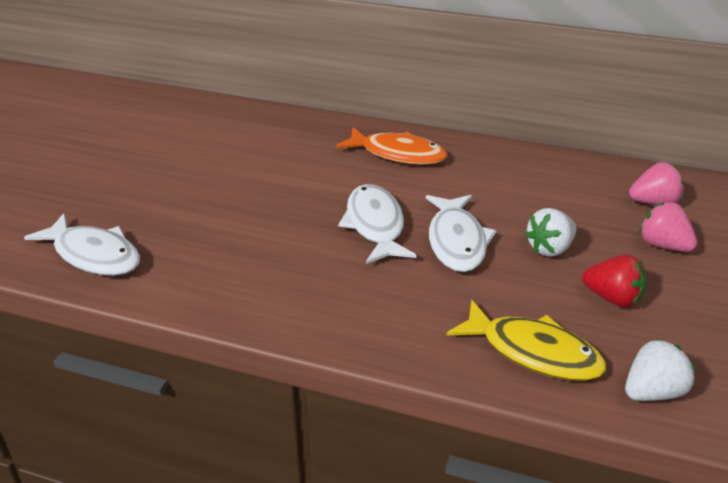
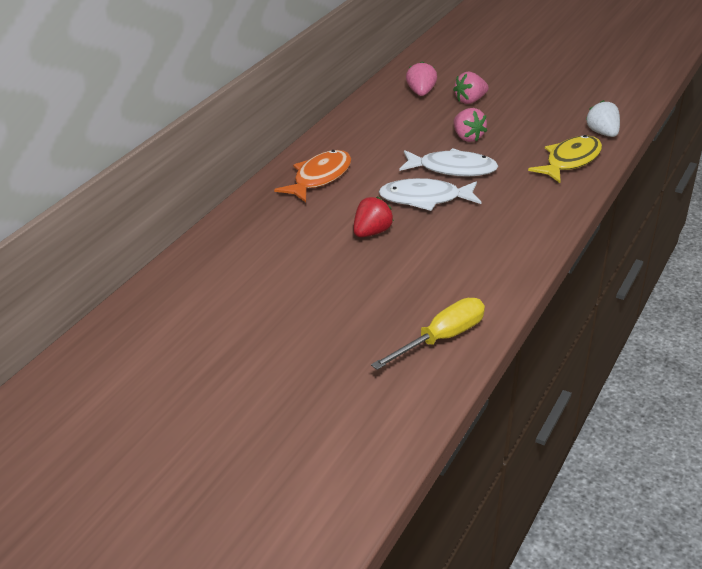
camera: 80 degrees left, 0 degrees up
(94, 255) = (441, 339): white fish -> yellow screwdriver
(550, 249) = (467, 137): white strawberry -> pink strawberry
(612, 298) = (522, 127): red strawberry -> red strawberry (371, 232)

